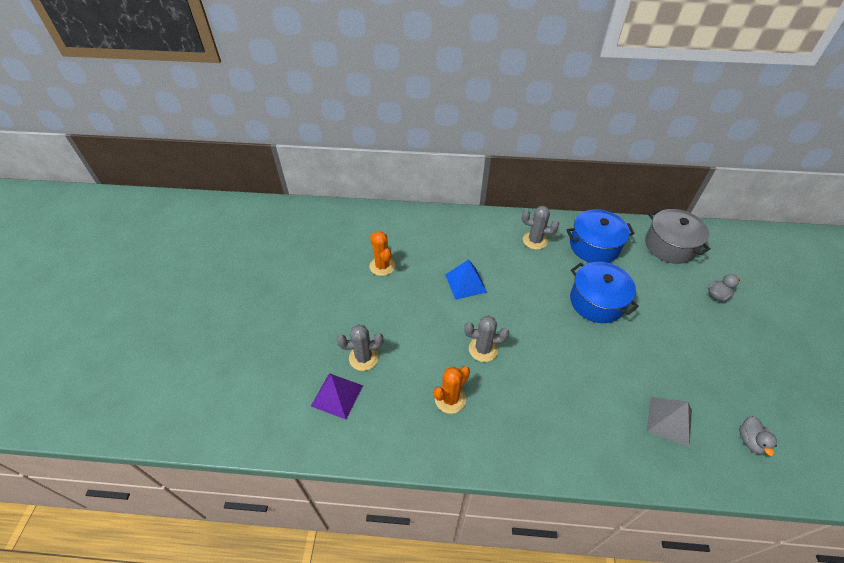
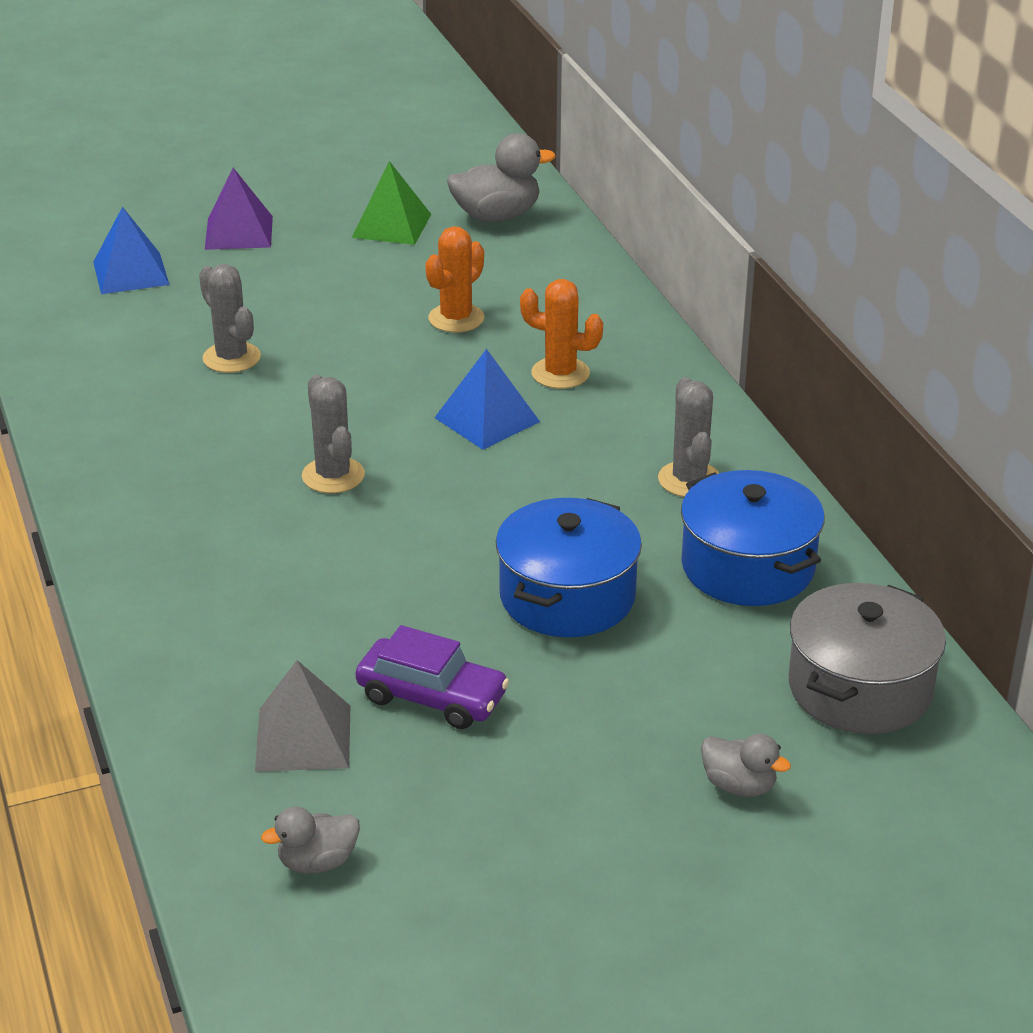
camera: 65 degrees right, 15 degrees down
(252, 377) = (130, 273): none -> blue pyramid
(288, 261) = (391, 225): none -> green pyramid
(308, 225) = (497, 216): none -> grey duck
(337, 395) = (142, 355): purple pyramid -> purple pyramid (239, 232)
(450, 399) = (200, 465): orange cactus -> orange cactus (560, 373)
(650, 366) = (432, 697): none -> purple car

